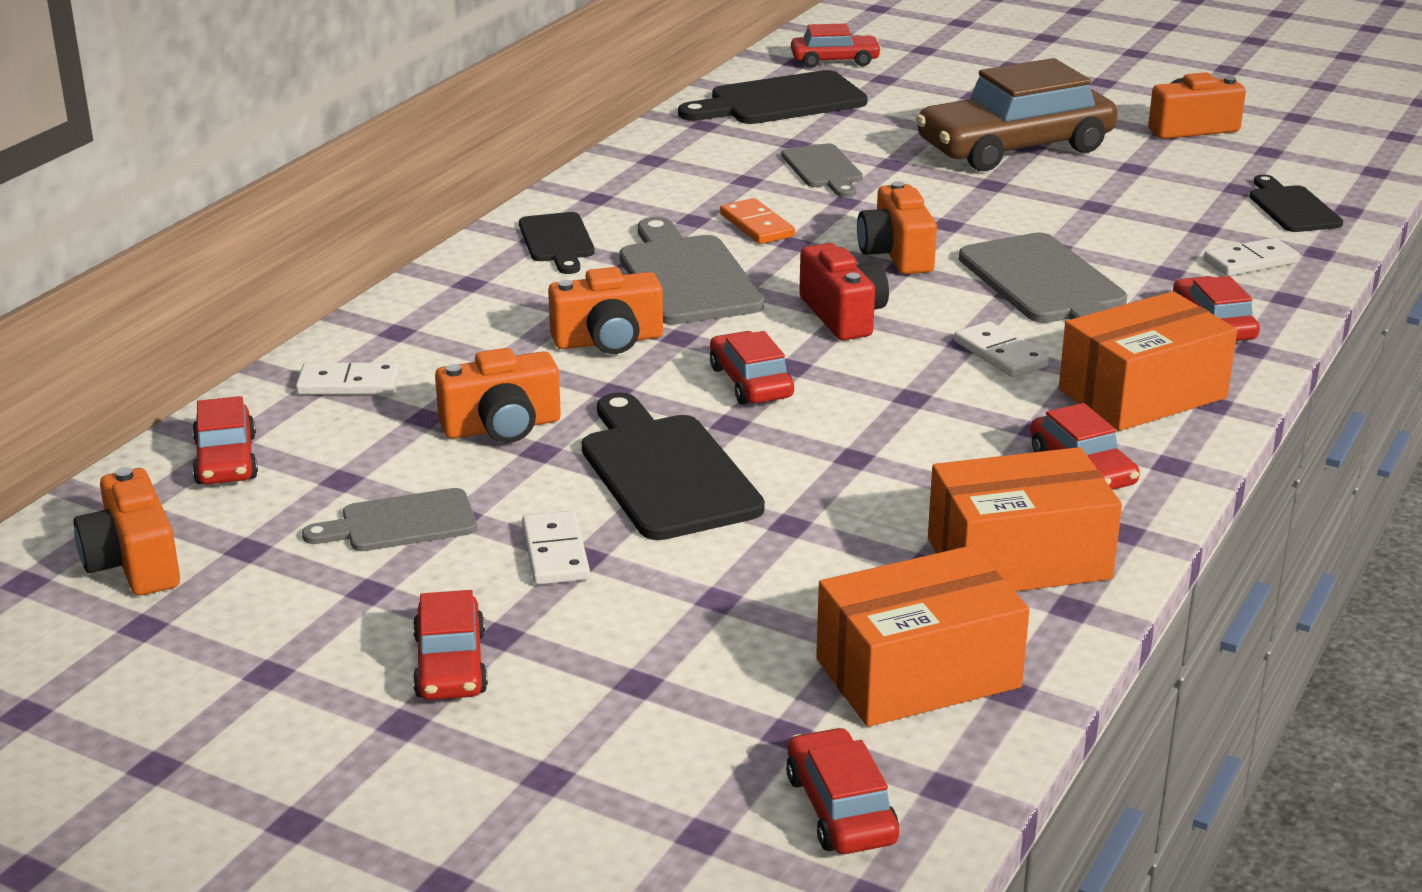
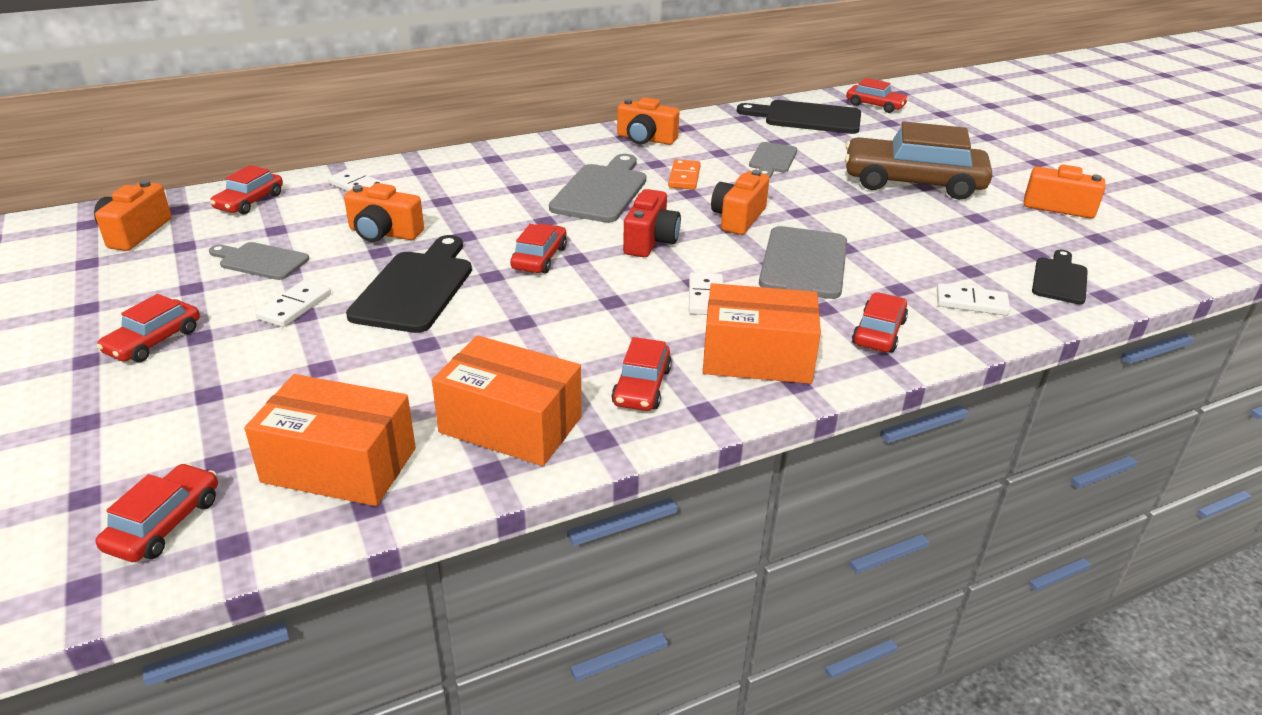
camera: 35 degrees right, 5 degrees up
(557, 241) = (568, 152): black cutting board -> none
(608, 341) = (507, 209): orange camera -> orange camera (645, 139)

